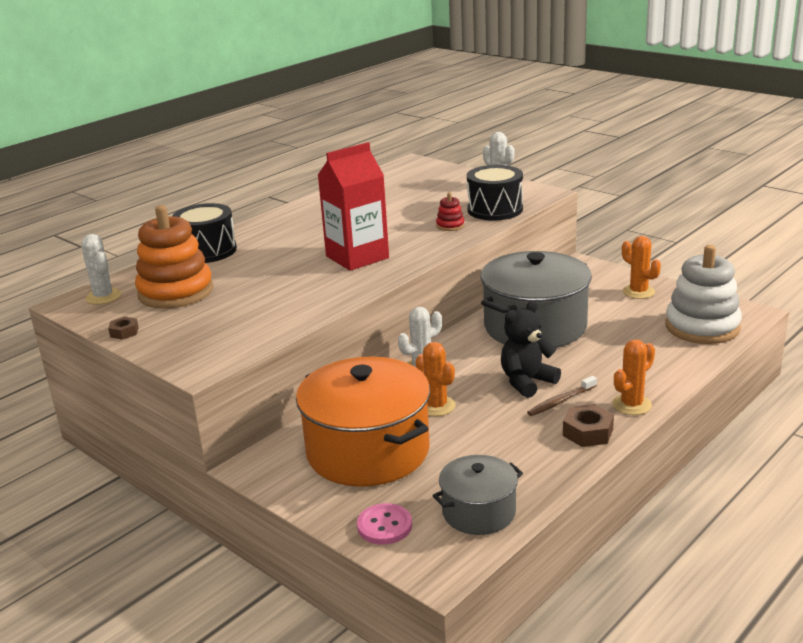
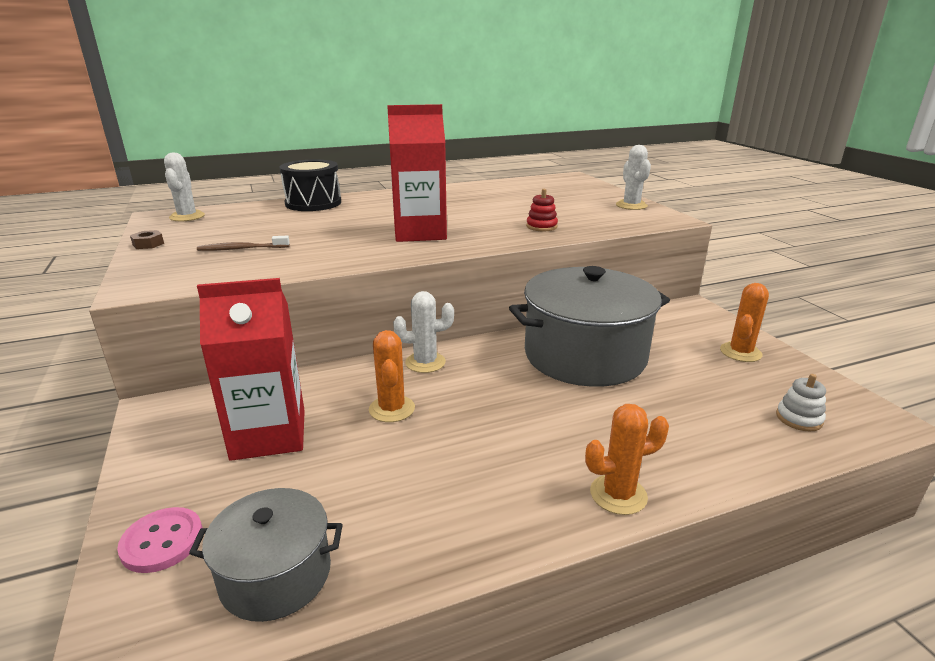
camera: 25 degrees right, 0 degrees up
(176, 292) = (238, 225): orange stacking toy -> none
(368, 451) = (269, 434): orange pot -> red carton
(495, 210) = (603, 223): black drum -> none
(527, 382) = (515, 415): black teddy bear -> none
(560, 401) = (531, 454): brown toothbrush -> brown toothbrush (241, 249)
(587, 432) = (525, 512): brown nut -> none
(638, 292) = (740, 352): orange cactus -> orange cactus turned 45 degrees clockwise
(702, 327) = (799, 418): white stacking toy -> white stacking toy, size x0.42

